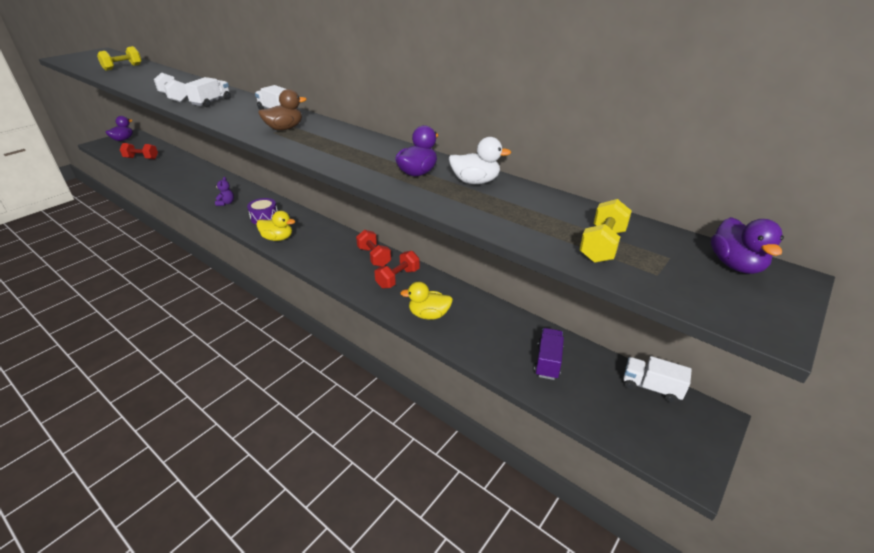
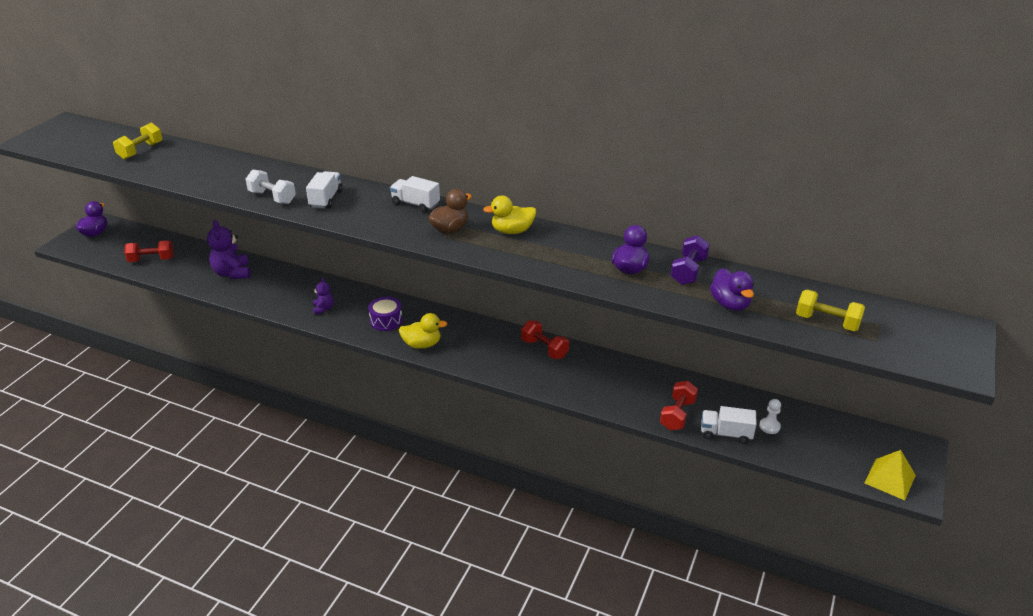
camera: 15 degrees left, 0 degrees up
(185, 173) = (232, 273): none -> purple teddy bear
(398, 278) = (585, 369): red dumbbell -> red dumbbell (677, 415)
(429, 315) = (638, 402): yellow duck -> yellow duck (512, 231)
(475, 182) = (688, 271): white duck -> purple dumbbell
(548, 362) = (769, 426): purple truck -> white pawn
(602, 245) = (827, 322): yellow dumbbell -> yellow dumbbell turned 75 degrees counterclockwise
(651, 387) = (864, 432): white truck -> white truck (726, 434)
(663, 447) = (890, 479): none -> yellow pyramid
(735, 265) = (928, 323): purple duck -> purple duck (730, 304)

